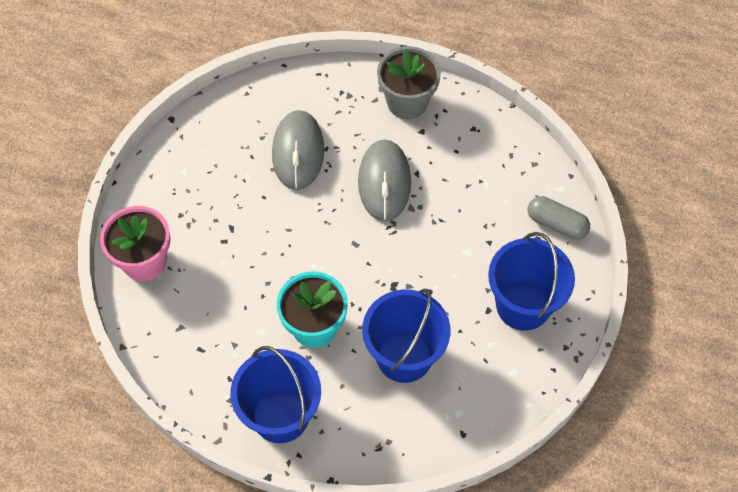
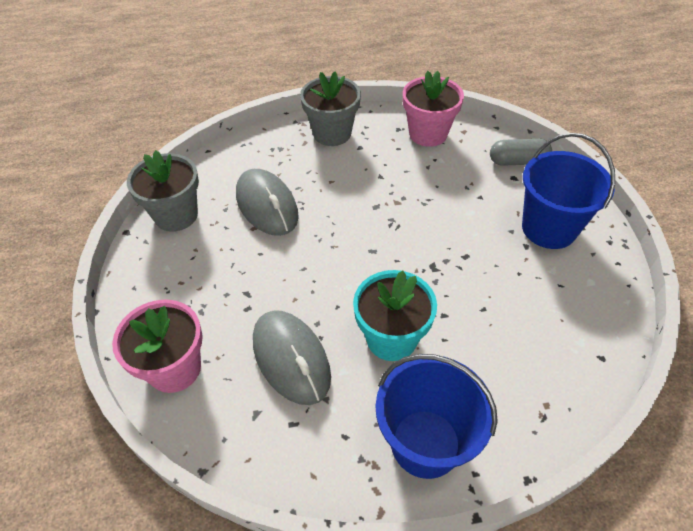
camera: 30 degrees left, 10 degrees down
(219, 123) = (176, 215): none -> grey flower pot
(384, 182) = (359, 194): grey mouse -> grey mouse (291, 358)
(404, 356) = (493, 319): blue bucket -> none
(497, 149) = (428, 134): none -> pink flower pot

